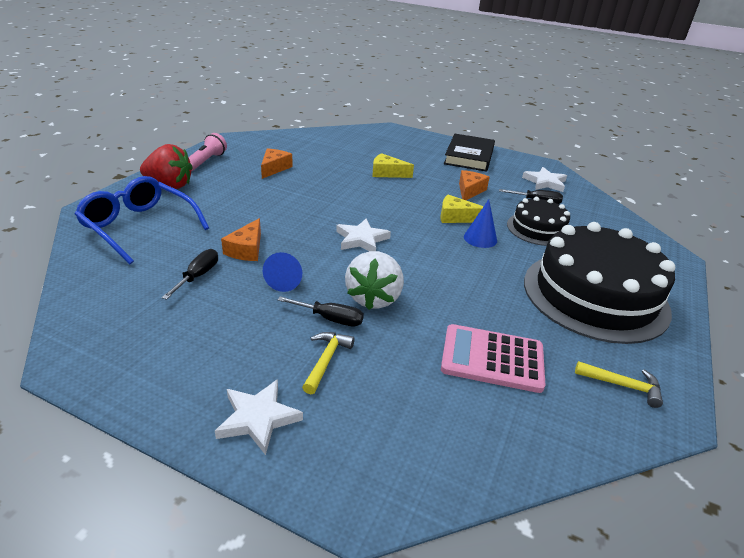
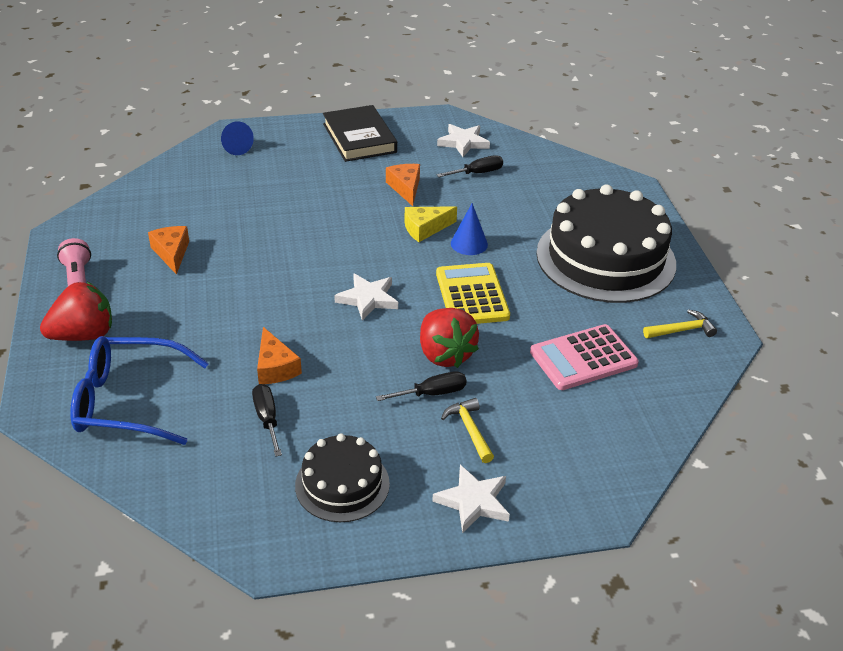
camera: 35 degrees left, 5 degrees up
(286, 279) = (351, 378): blue cone -> blue cone (234, 146)
(374, 298) = (445, 354): white strawberry -> red strawberry
(387, 173) = (301, 202): yellow cheese -> none
(443, 270) = (472, 295): none -> yellow calculator
(538, 229) = (506, 207): black cake -> black cake (342, 484)

